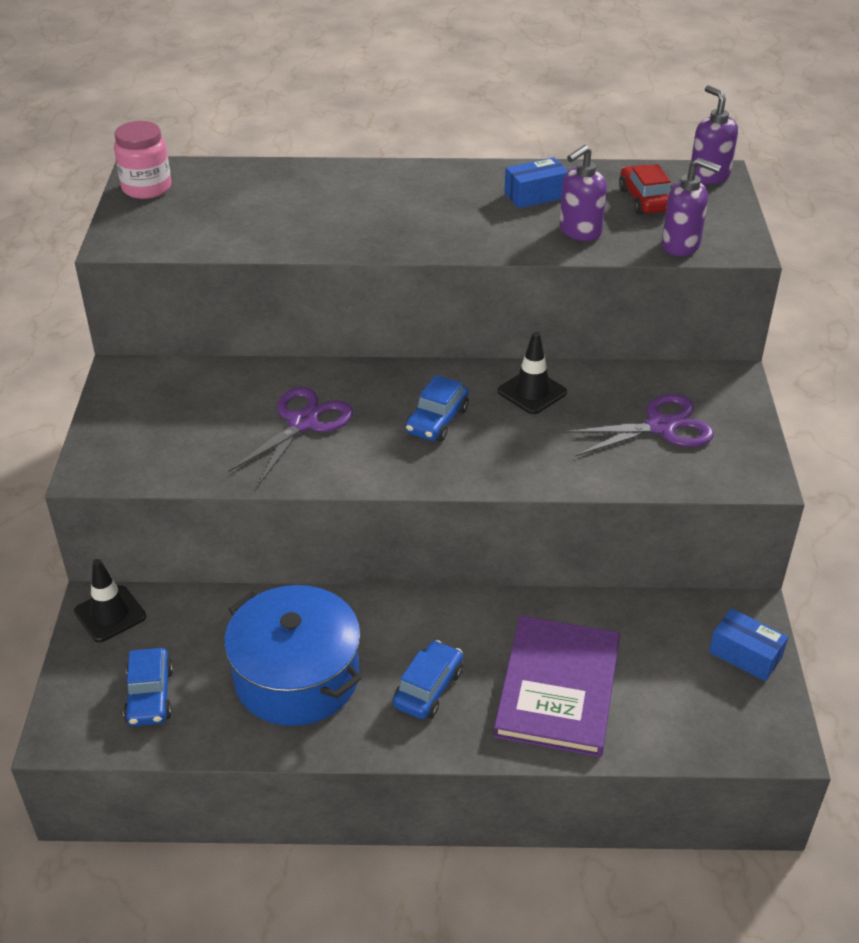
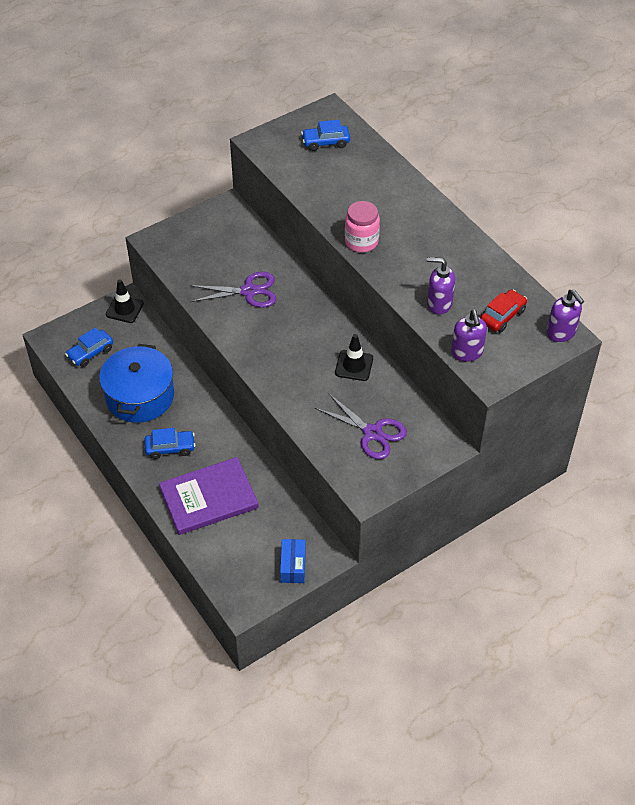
camera: 55 degrees right, 10 degrees up
(146, 188) = (314, 121): pink jar -> pink jar (361, 242)
(437, 421) = (295, 340): blue car -> blue car (325, 142)
(535, 195) = (459, 268): blue box -> none
(708, 176) = (561, 333): purple soap dispenser -> purple soap dispenser turned 120 degrees clockwise

